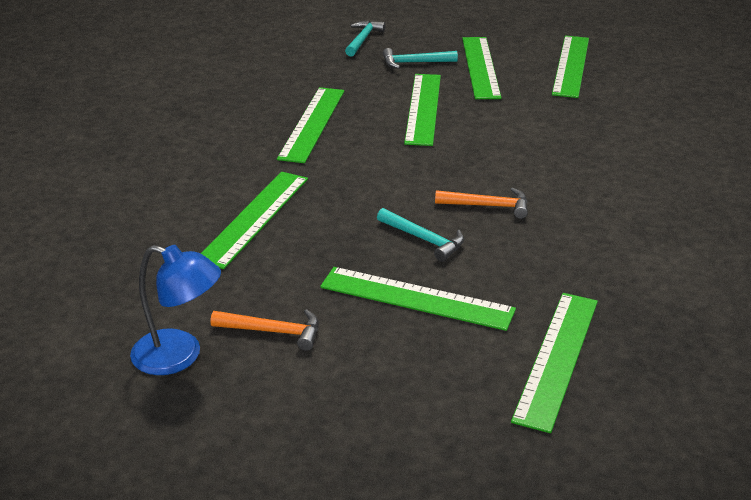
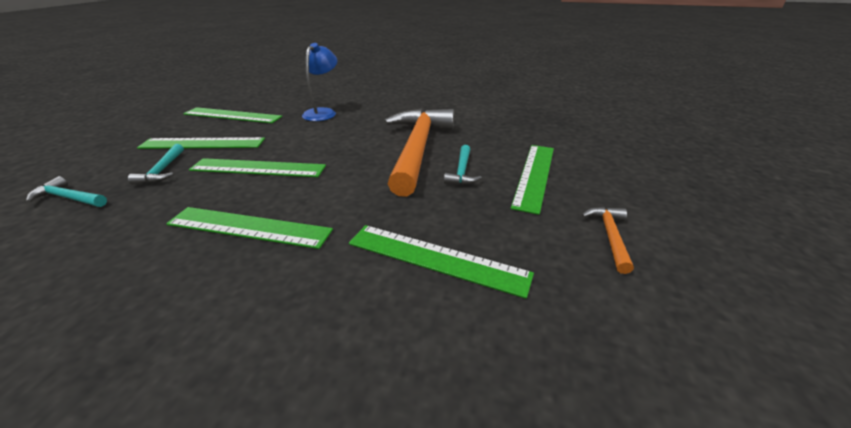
camera: 90 degrees left, 0 degrees up
(179, 356) = (684, 293): blue lamp -> blue lamp (323, 112)
(424, 239) = (462, 171): turquoise hammer -> turquoise hammer turned 150 degrees clockwise
(488, 206) = (417, 149): orange hammer -> orange hammer, size x2.39
(557, 358) = (569, 138): green ruler -> none

